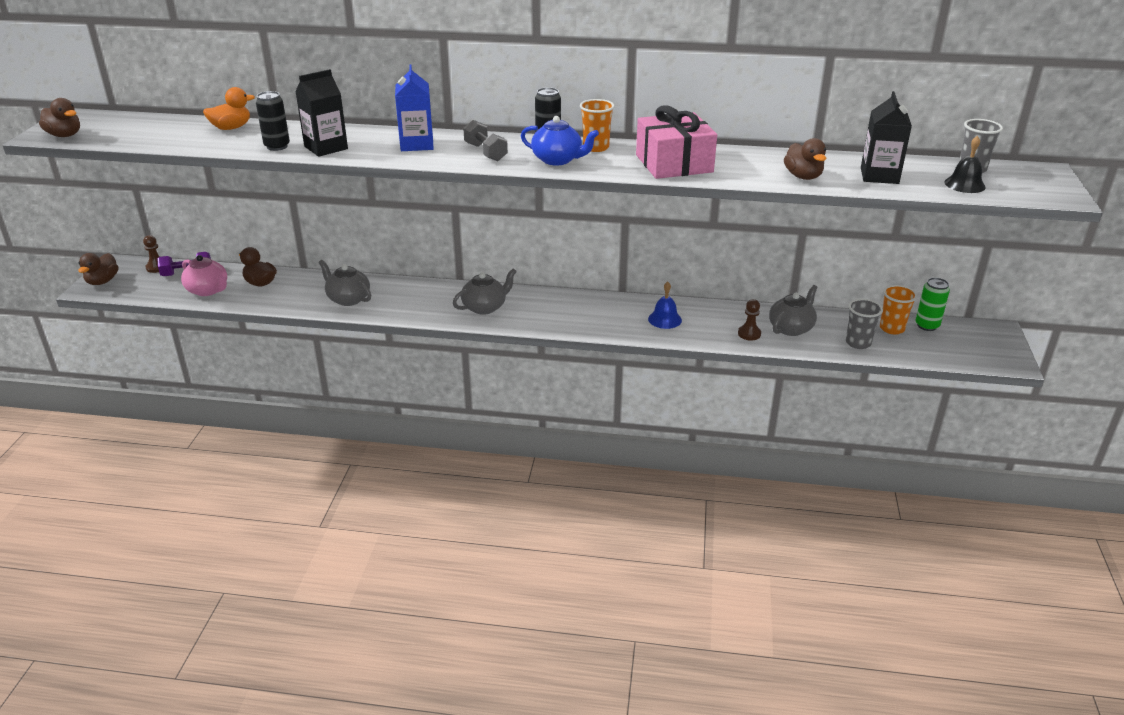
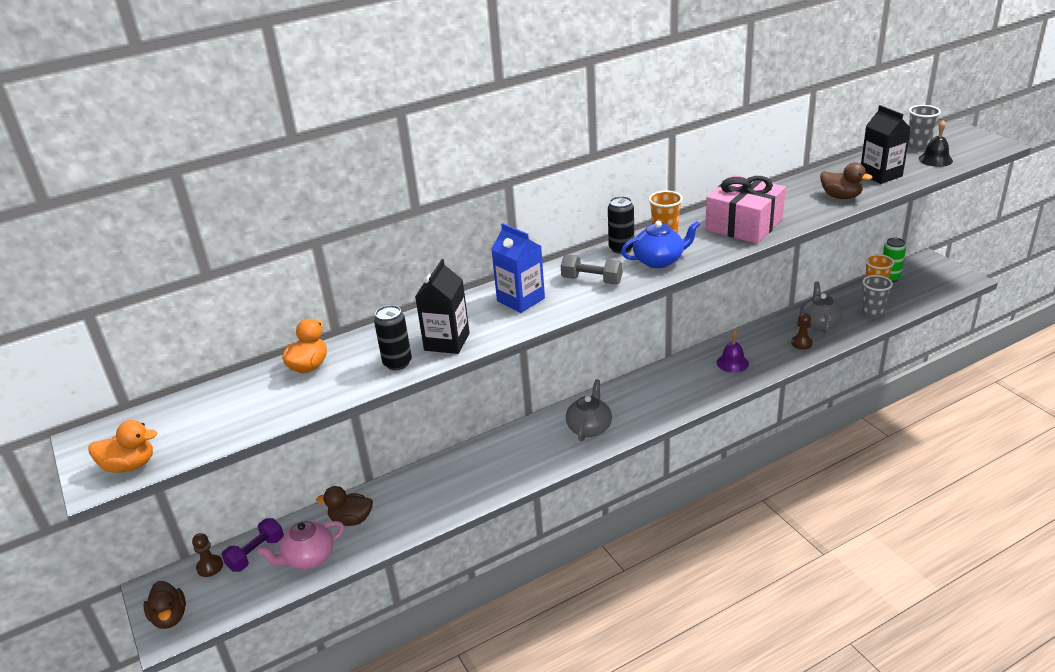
camera: 35 degrees left, 0 degrees up
(65, 135) = (130, 465): brown duck -> orange duck
(208, 290) = (308, 557): pink teapot -> pink teapot turned 150 degrees clockwise
(348, 299) = (462, 487): grey teapot -> none
(665, 319) = (732, 363): blue bell -> purple bell

